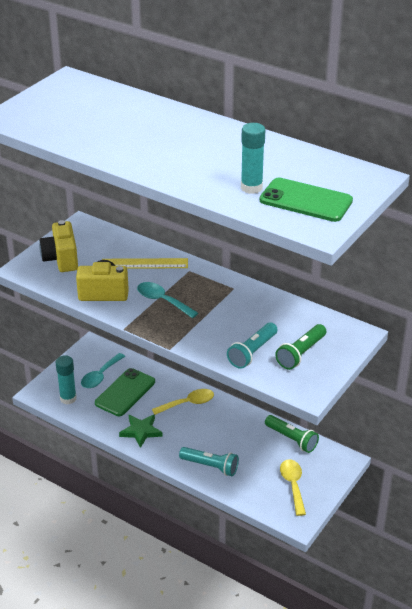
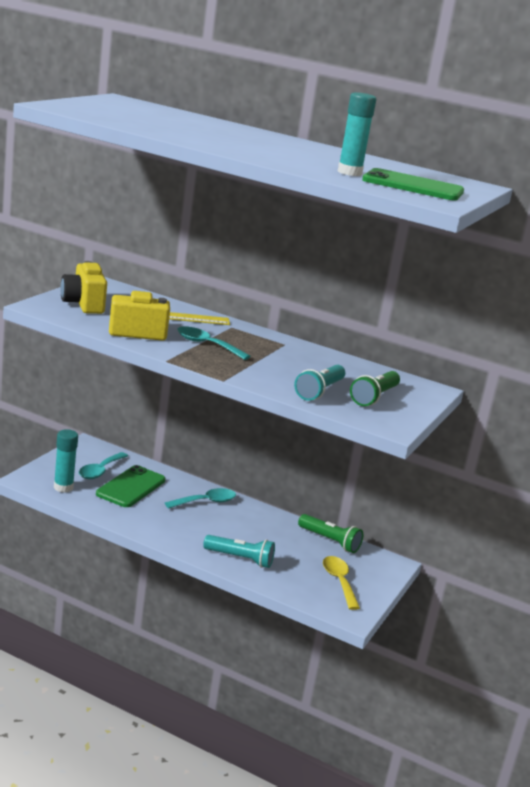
camera: 10 degrees left, 15 degrees down
(141, 431) = (153, 522): green star -> none
(188, 403) = (206, 502): yellow spoon -> turquoise spoon

